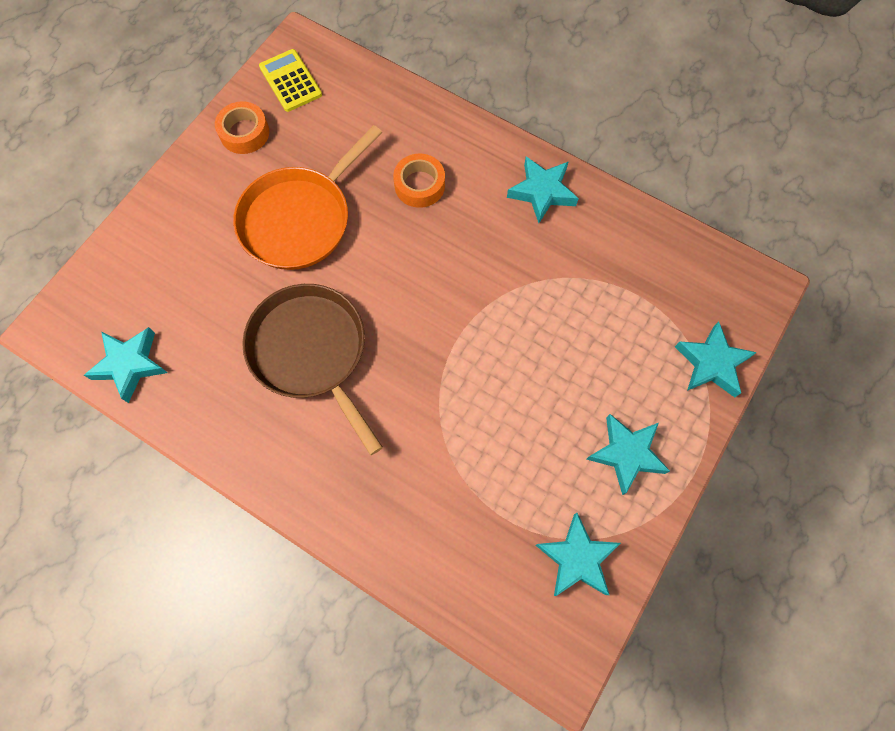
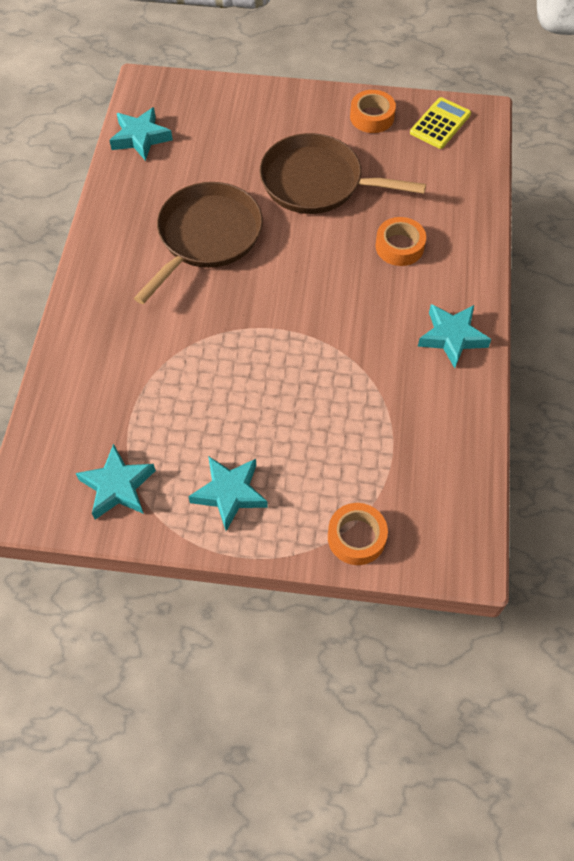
camera: 65 degrees right, 10 degrees down
(299, 219) = (316, 182): orange pan -> brown pan
(711, 363) = (356, 537): turquoise star -> orange tape

